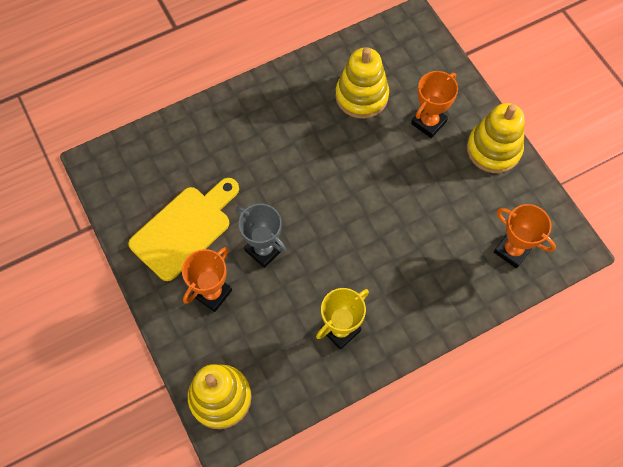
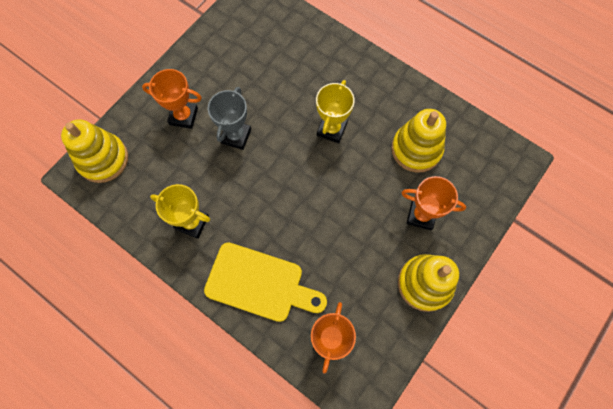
camera: 65 degrees right, 5 degrees up
(184, 229) = (228, 73): yellow cutting board -> yellow cutting board (260, 283)
(303, 158) = (331, 129): none -> yellow trophy

